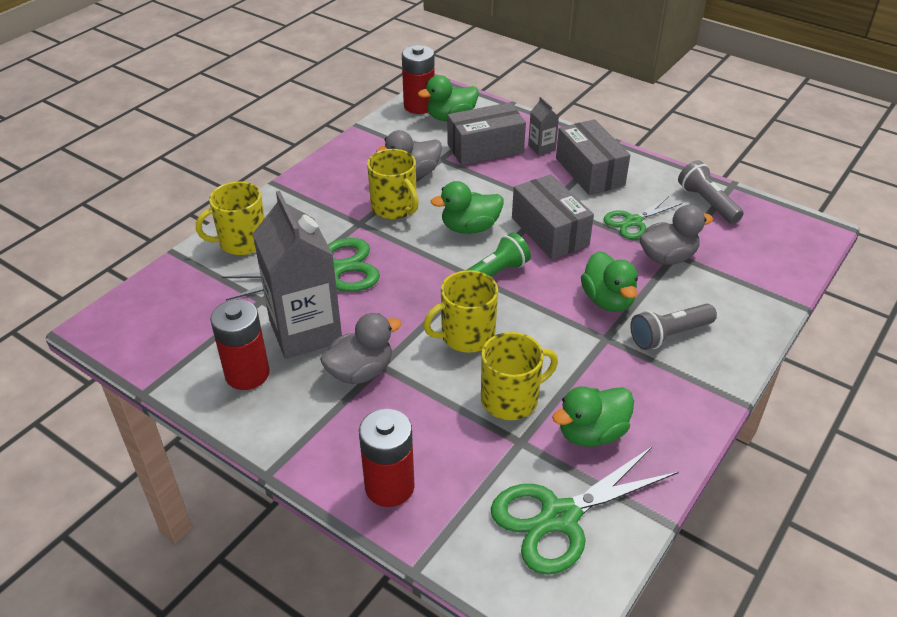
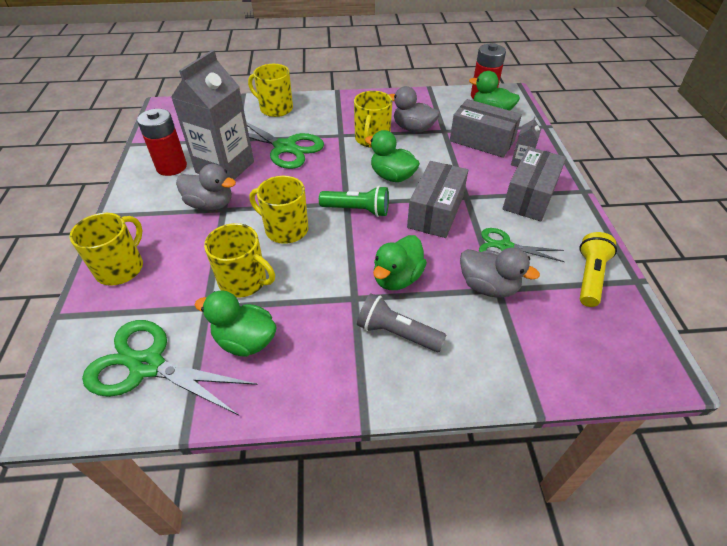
camera: 50 degrees right, 5 degrees up
(389, 487) = (121, 268): red battery -> yellow mug
(707, 203) = (589, 277): grey flashlight -> yellow flashlight

